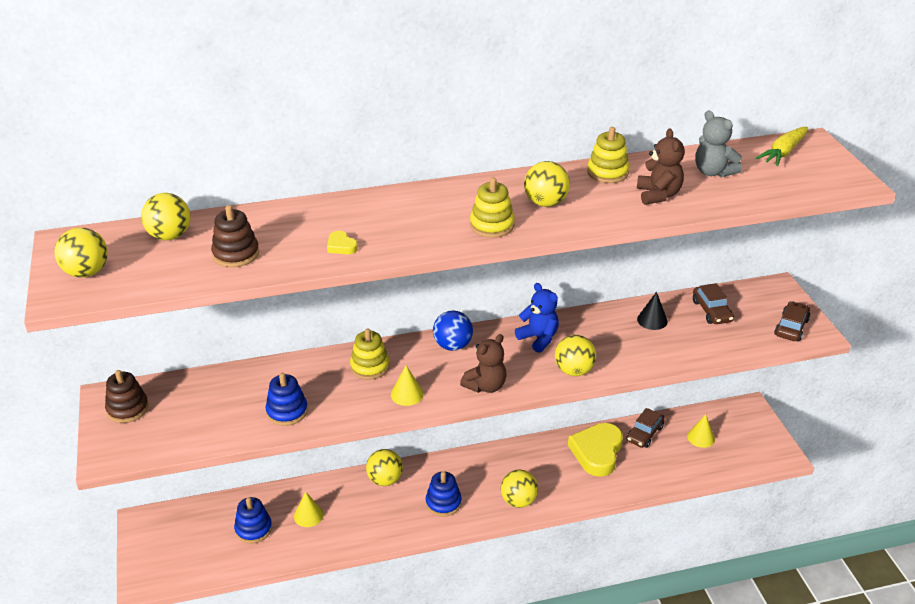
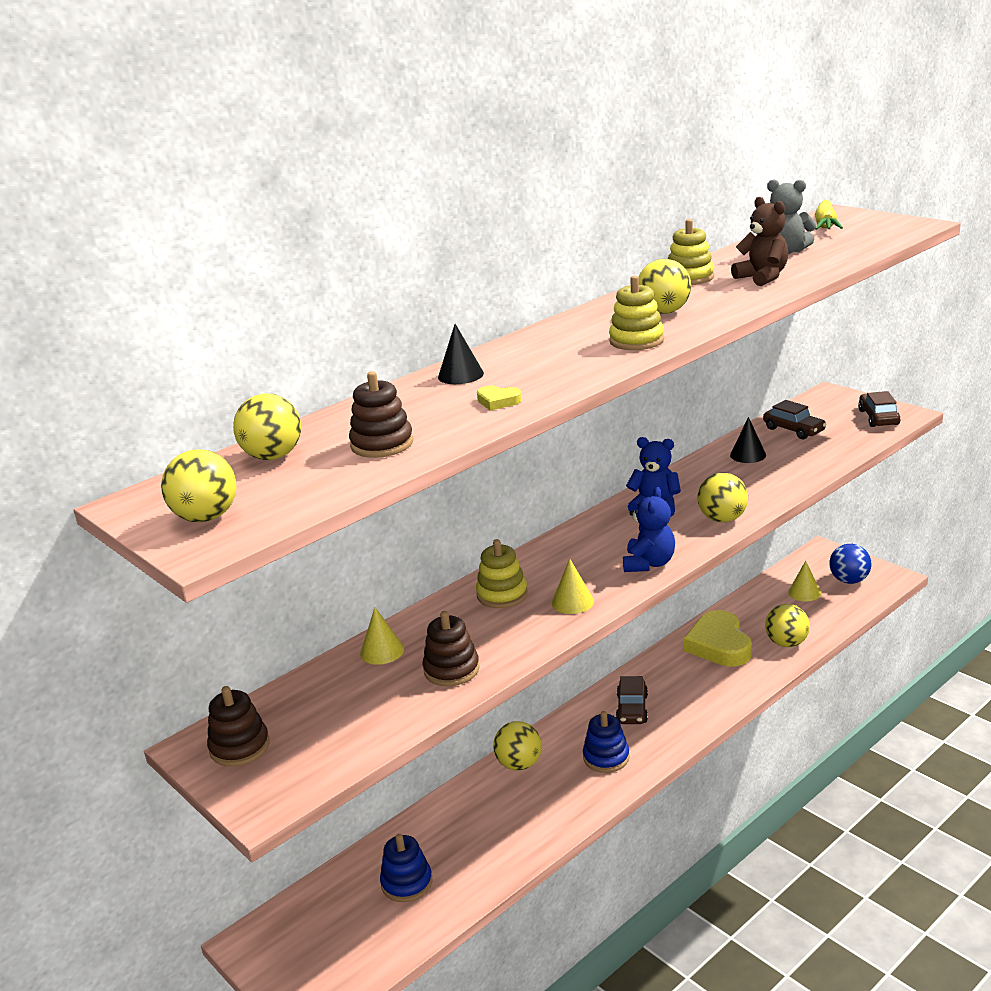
camera: 25 degrees left, 10 degrees down
(287, 411) = (451, 669): blue stacking toy -> brown stacking toy
(308, 515) = (462, 838): yellow cone -> yellow cone (382, 651)
(348, 209) = (460, 375): none -> black cone
(453, 345) = (573, 544): blue ball -> blue ball (849, 580)
(485, 386) = (649, 563): brown teddy bear -> blue teddy bear
(518, 501) = (684, 721): yellow ball -> yellow ball (786, 643)
(644, 434) = (749, 610): brown car -> brown car (632, 709)

